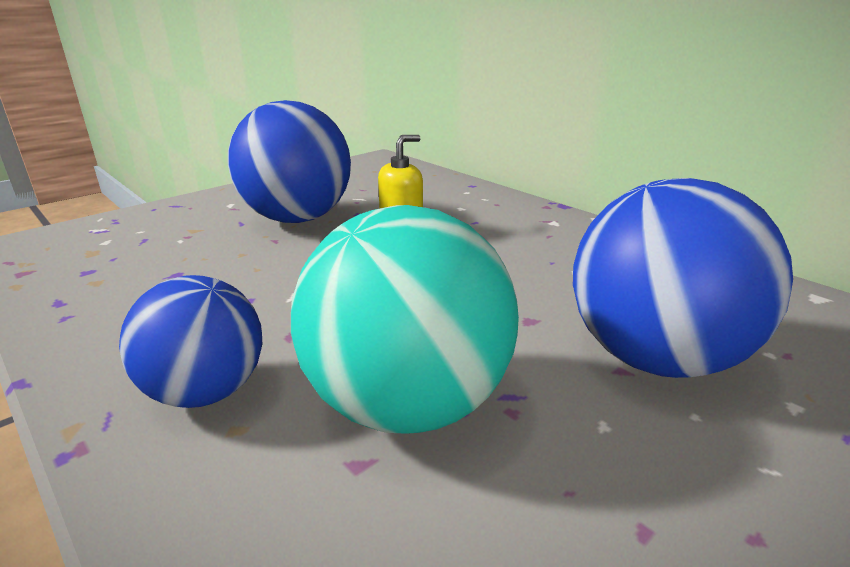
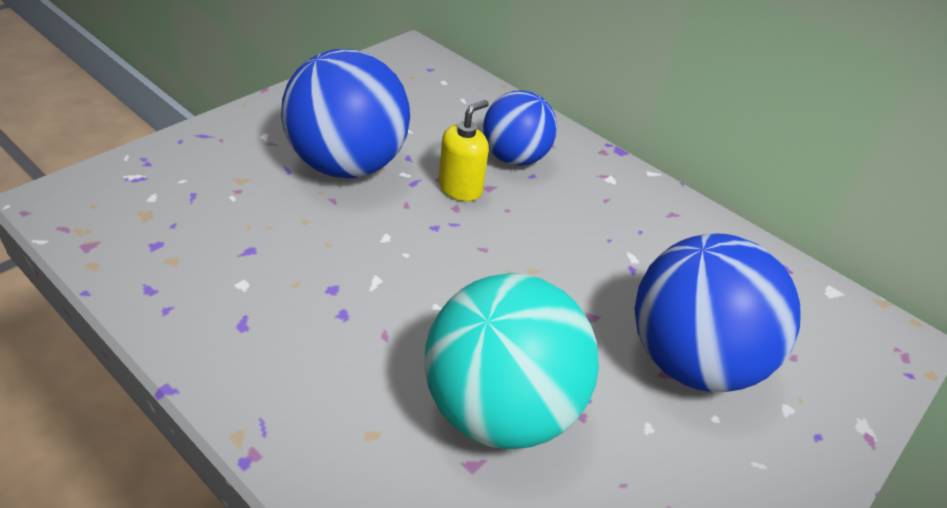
camera: 10 degrees left, 15 degrees up
(206, 391) = (335, 398): blue ball -> blue ball (514, 158)

